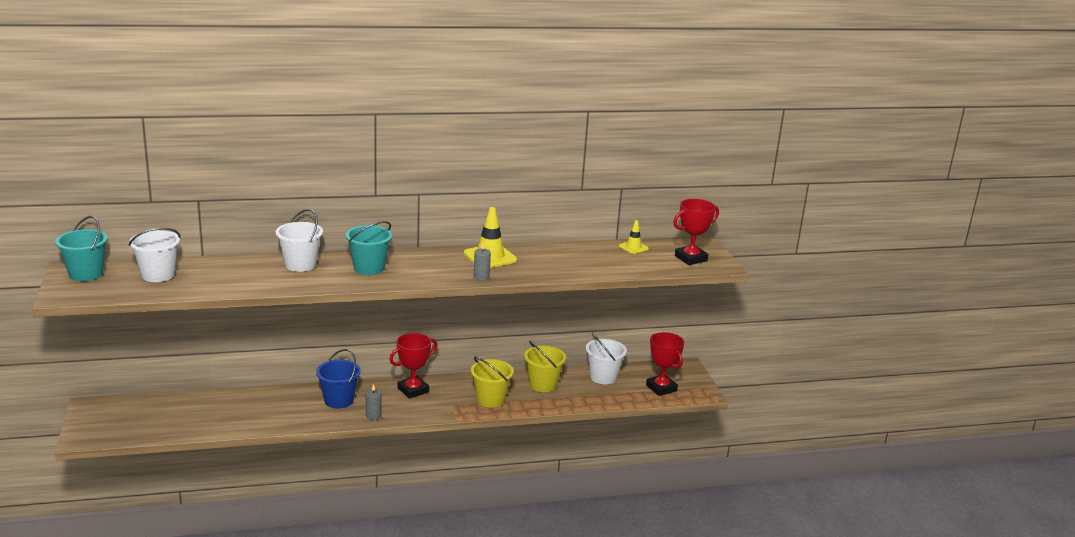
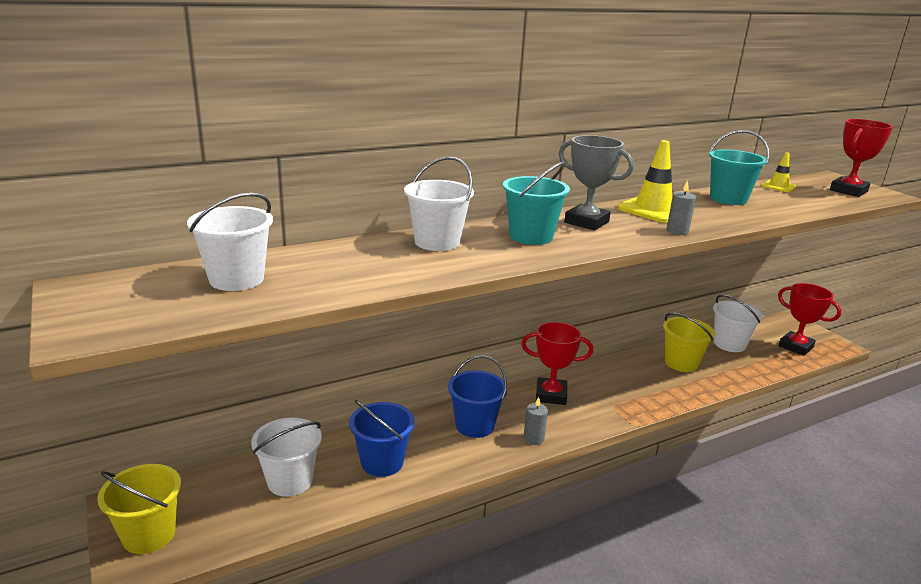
camera: 15 degrees left, 0 degrees up
(86, 274) = (110, 292): turquoise bucket -> turquoise bucket (728, 199)
(193, 411) = (290, 481): none -> white bucket
(258, 411) = (382, 462): none -> blue bucket
(413, 390) = (551, 395): red trophy -> red trophy turned 60 degrees clockwise
(423, 261) = (586, 222): none -> grey trophy
(490, 399) = (646, 391): yellow bucket -> yellow bucket (149, 535)

